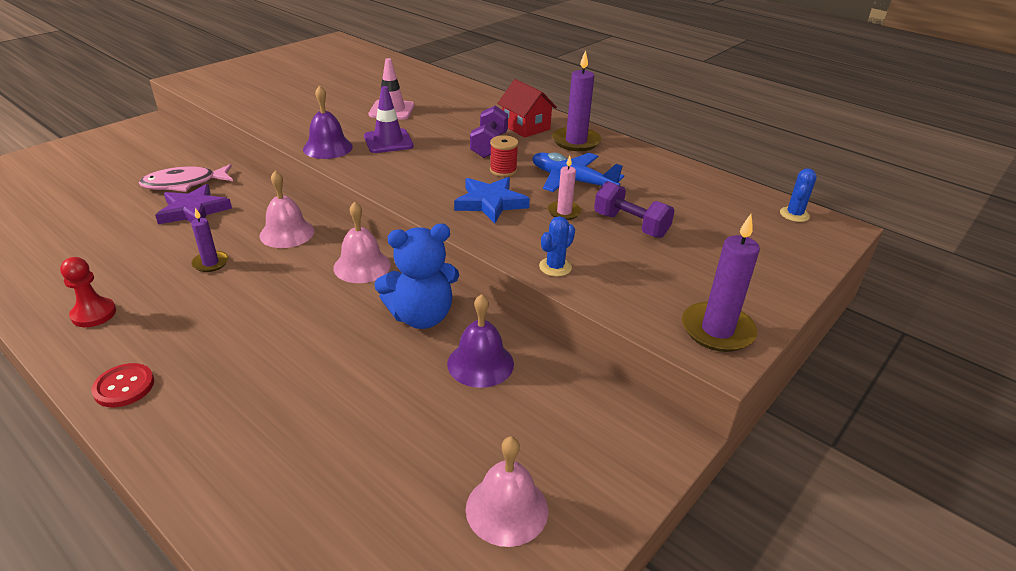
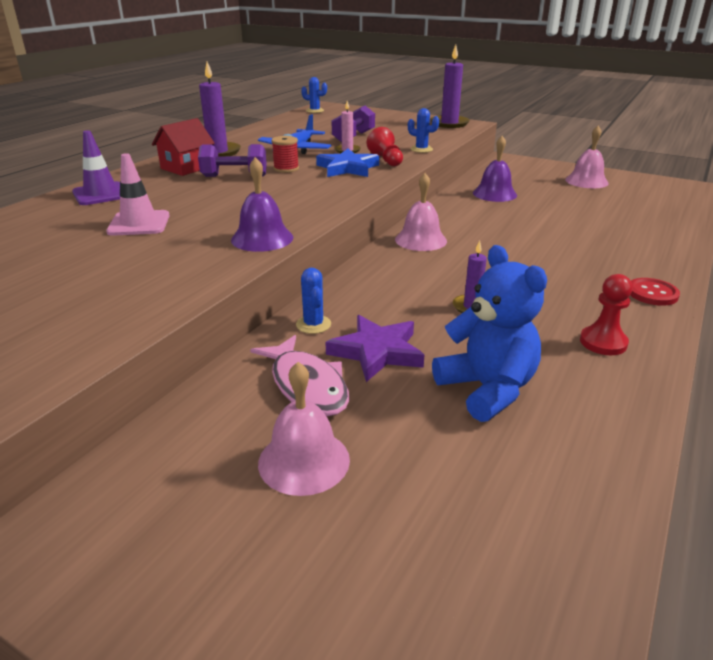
camera: 100 degrees left, 5 degrees down
(251, 193) = (313, 324): none -> blue cactus
(287, 233) = (390, 282): pink bell -> pink bell (304, 461)
(388, 141) = (236, 213): purple traffic cone -> purple traffic cone (101, 194)
(421, 316) = (466, 213): blue teddy bear -> blue teddy bear (487, 389)
(513, 232) = (386, 160): none -> red pawn

